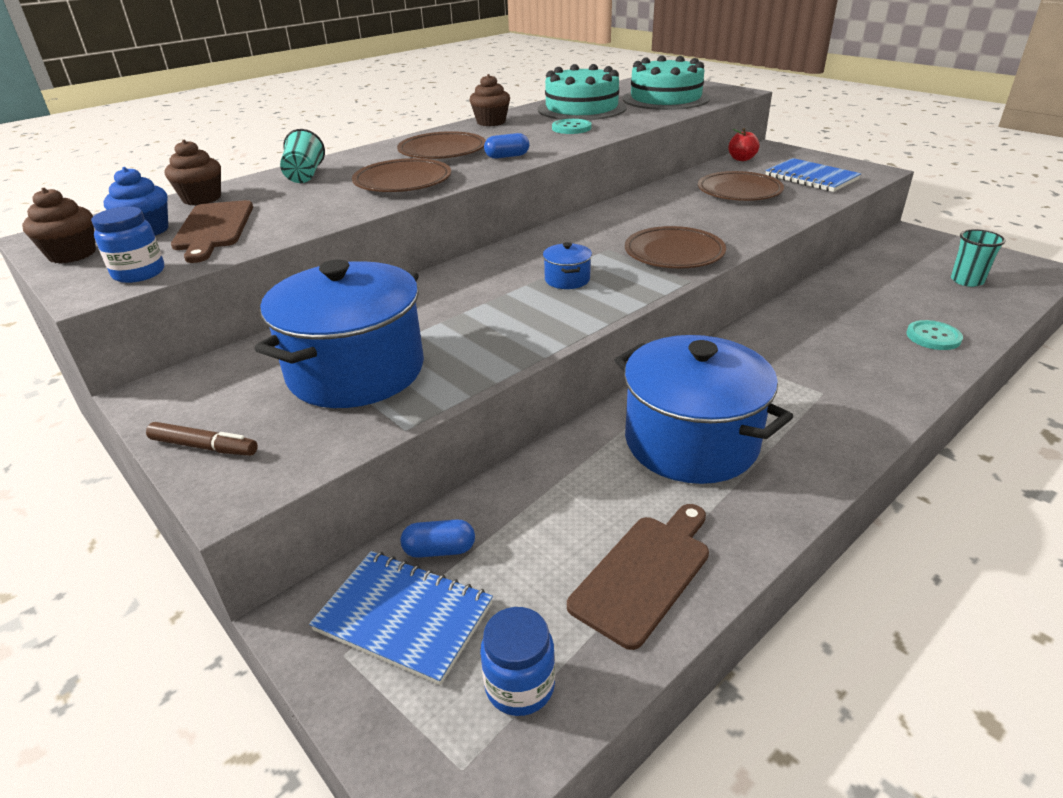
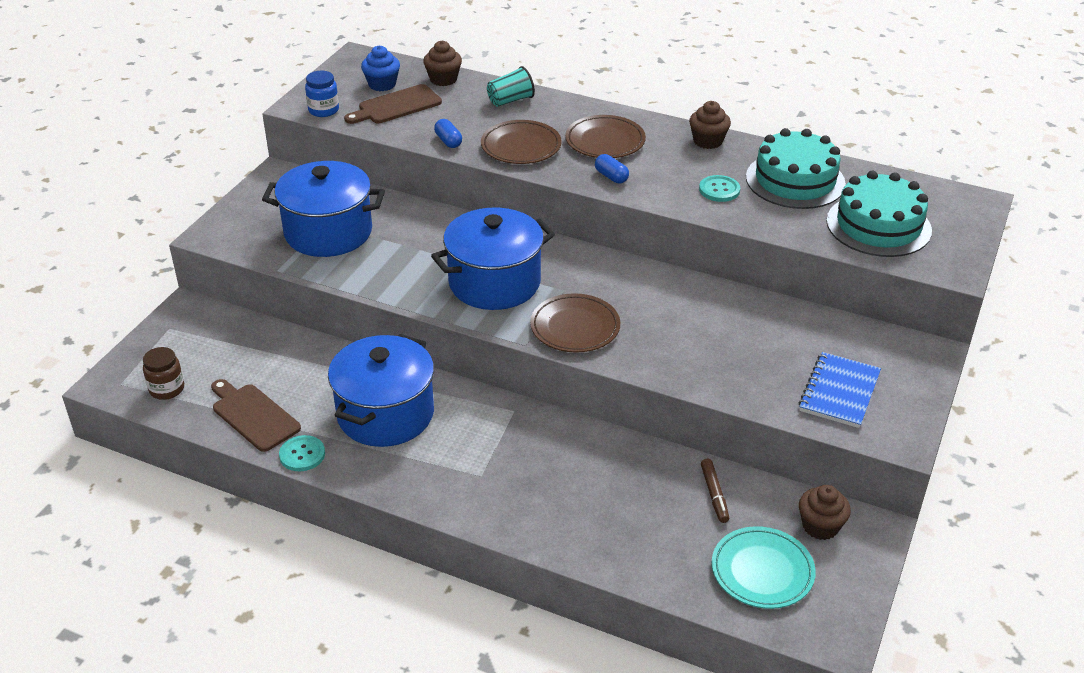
camera: 65 degrees right, 5 degrees up
(72, 254) = (338, 77): brown cupcake -> brown cupcake (820, 526)
(204, 446) = (239, 211): brown marker -> brown marker (714, 494)
(404, 617) = (196, 339): blue notebook -> none
(439, 550) = (245, 335): blue capsule -> blue capsule (448, 141)
(520, 686) = (167, 389): blue jar -> brown jar
(567, 279) = (494, 283): blue pot -> blue pot, size x2.47
(644, 573) = (253, 415): brown cutting board -> brown cutting board turned 150 degrees counterclockwise
(739, 191) = (757, 345): brown plate -> none
(741, 159) = (869, 334): red apple -> none
(933, 337) = (614, 542): turquoise button -> turquoise button (302, 454)
(966, 281) = (762, 571): turquoise cup -> turquoise plate

